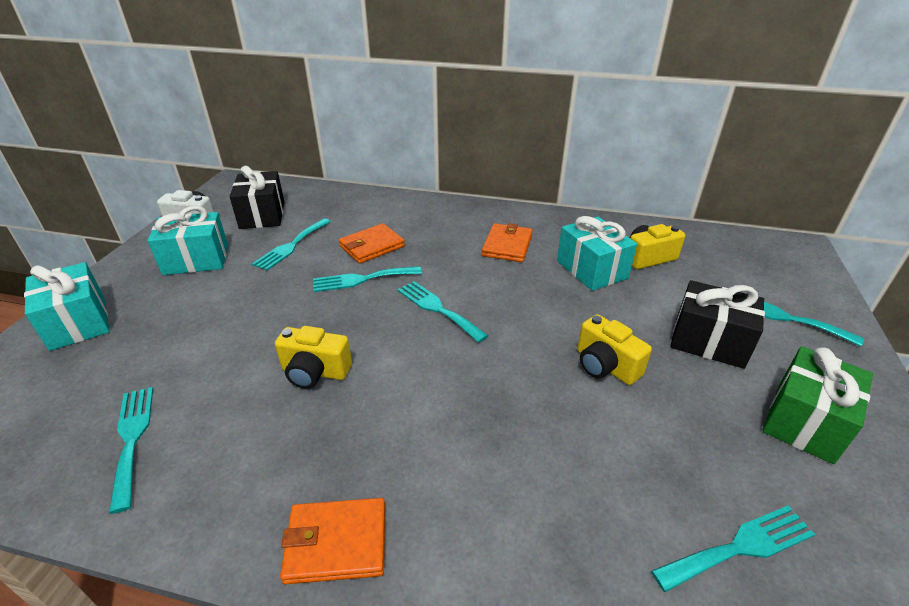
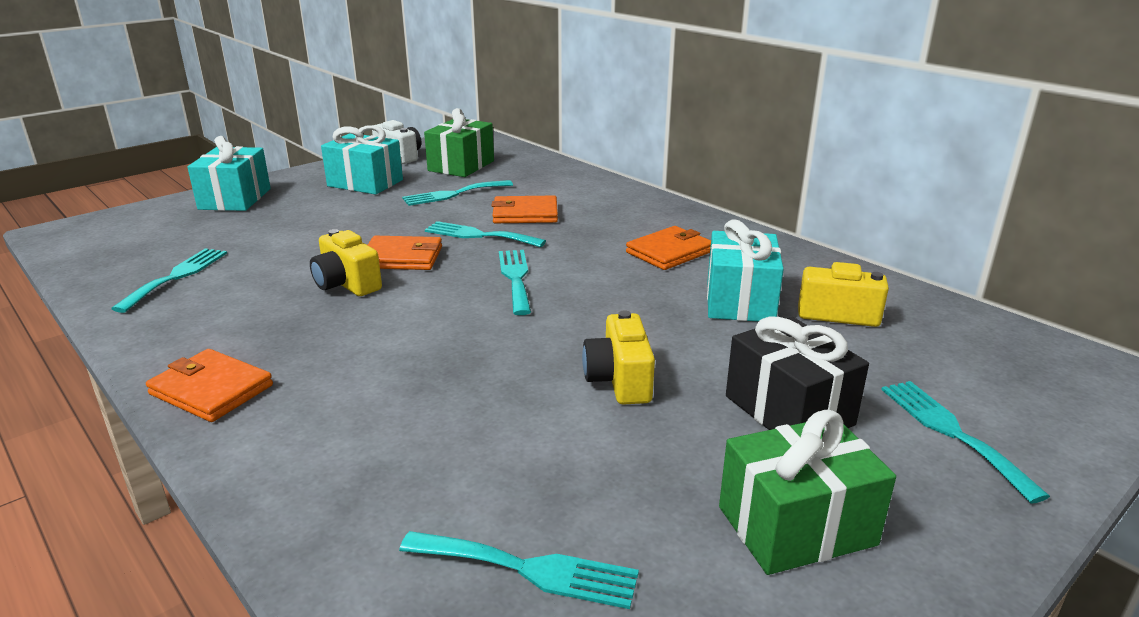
camera: 35 degrees right, 10 degrees down
(262, 215) = (461, 166): black gift -> green gift
(328, 325) = (402, 257): none -> orange wallet

